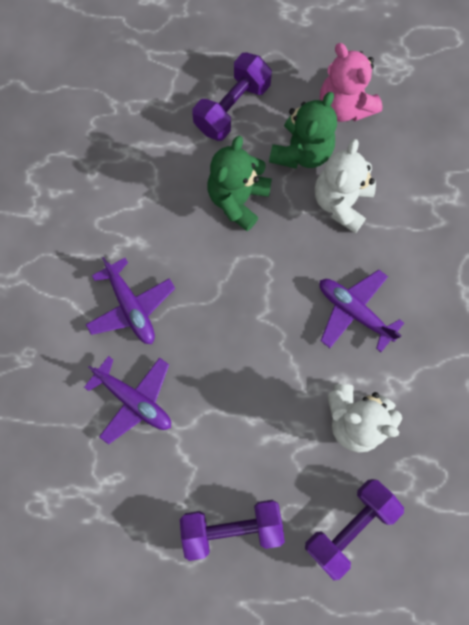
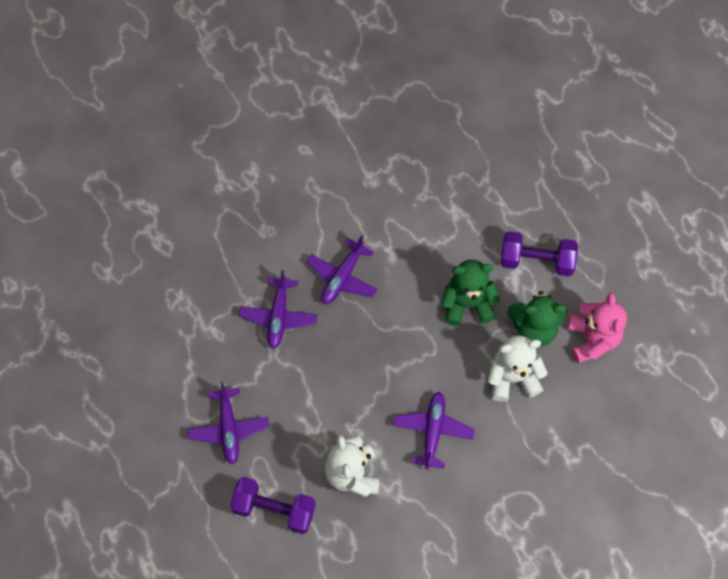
camera: 60 degrees right, 10 degrees down
(232, 526) = (229, 429): purple dumbbell -> purple plane
(344, 106) = (592, 339): pink teddy bear -> pink teddy bear turned 150 degrees clockwise

